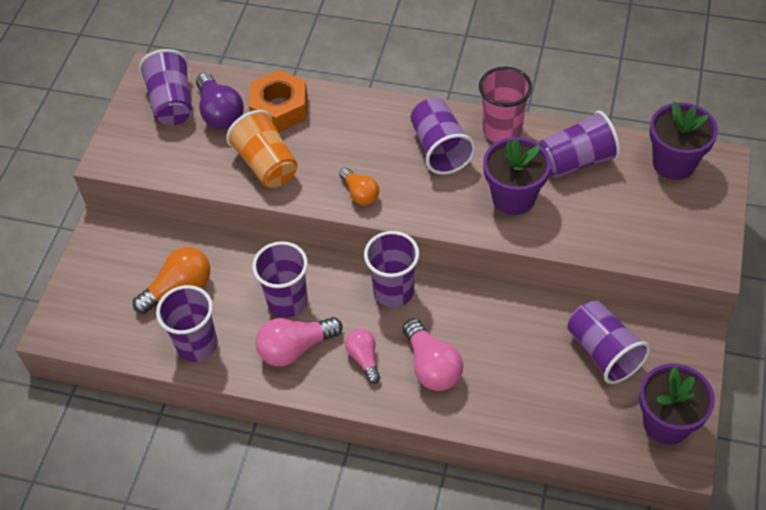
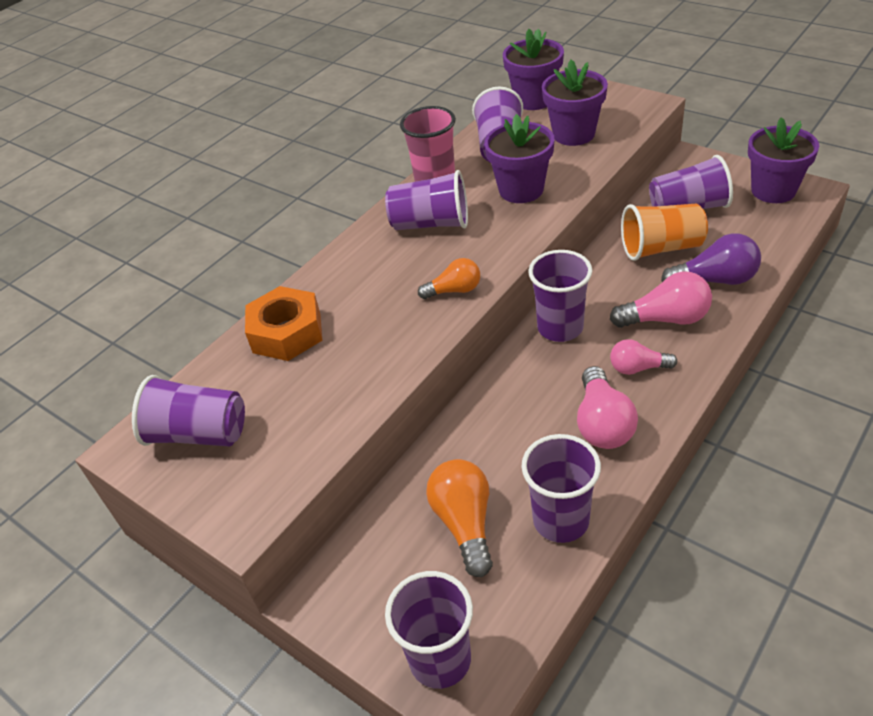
camera: 65 degrees left, 10 degrees down
(220, 113) = (252, 388): purple light bulb -> purple light bulb (715, 280)
(266, 164) = (363, 359): orange cup -> orange cup (661, 248)
(287, 301) = (534, 418): purple cup -> purple cup (440, 659)
(623, 213) = (573, 134): none -> purple flower pot

